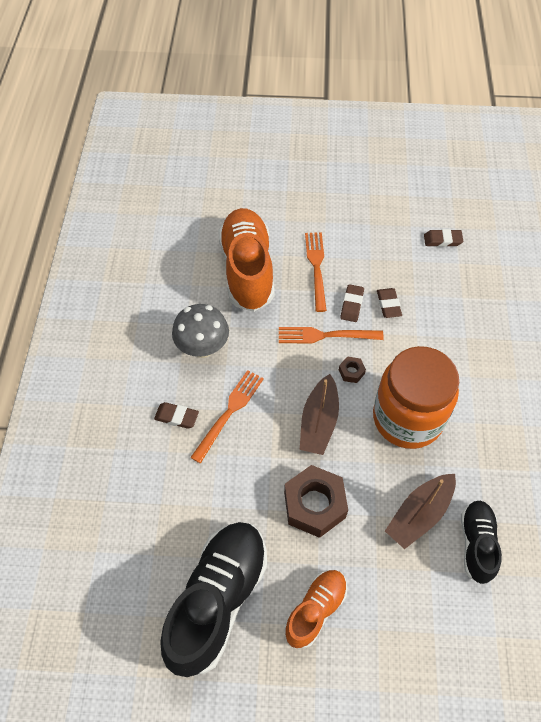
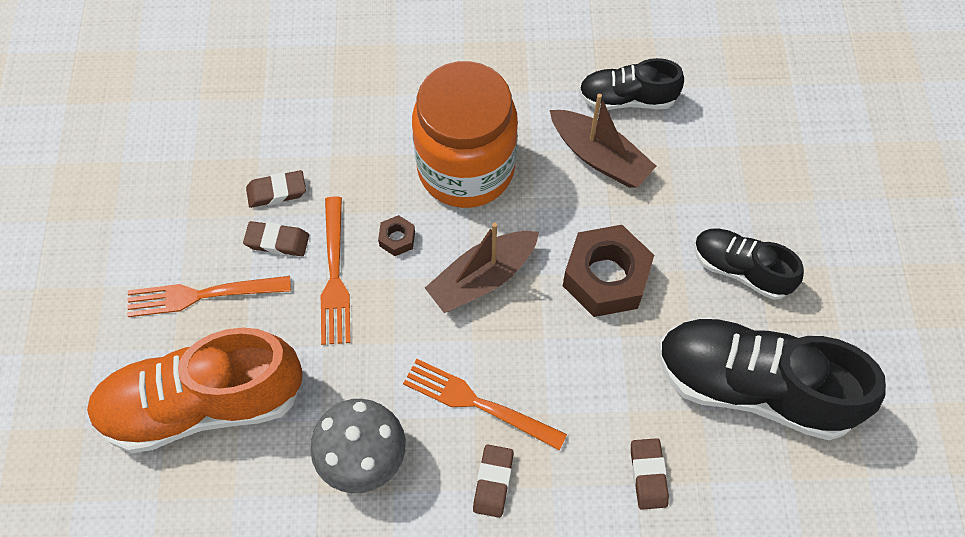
camera: 95 degrees left, 5 degrees up
(315, 610) = (740, 270): orange shoe -> black shoe
(319, 422) = (482, 278): brown boat -> brown boat turned 135 degrees clockwise
(442, 240) = (154, 119): brown eraser -> brown eraser (648, 475)

